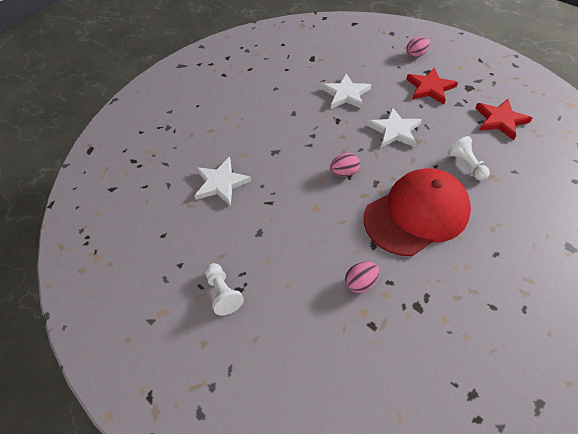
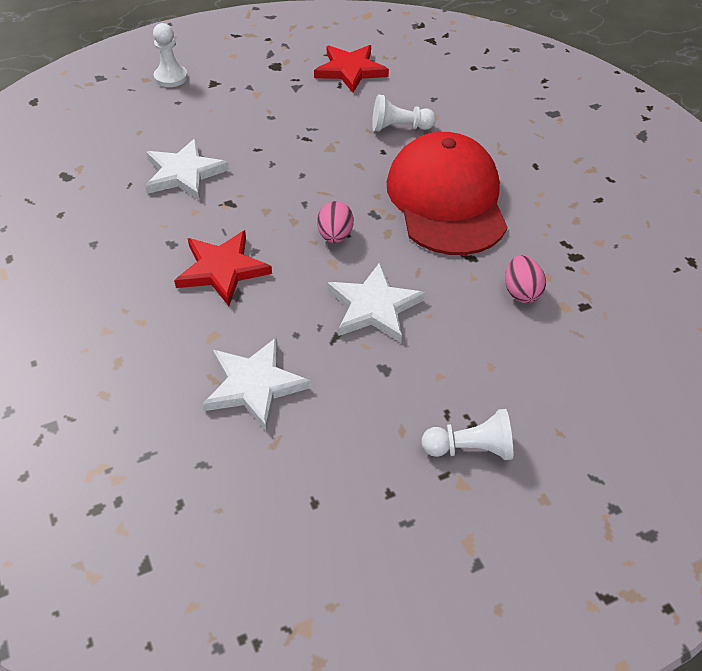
camera: 70 degrees left, 5 degrees down
(394, 130) = (296, 158): white star -> white star (374, 306)
(416, 55) = (171, 77): pink egg -> white pawn
(430, 88) = (246, 95): red star -> red star (222, 269)

